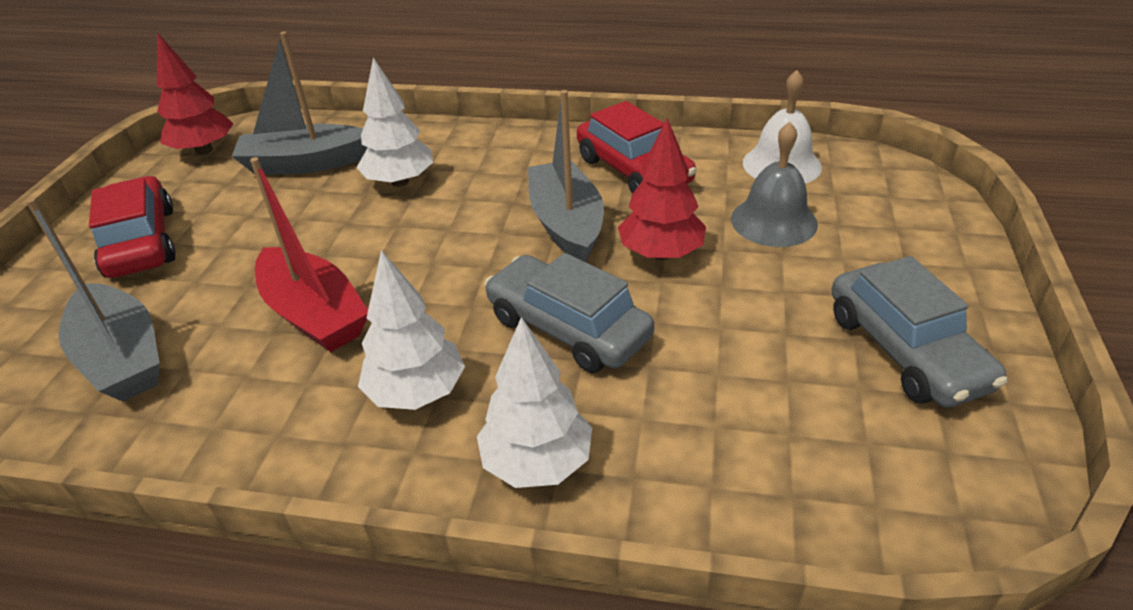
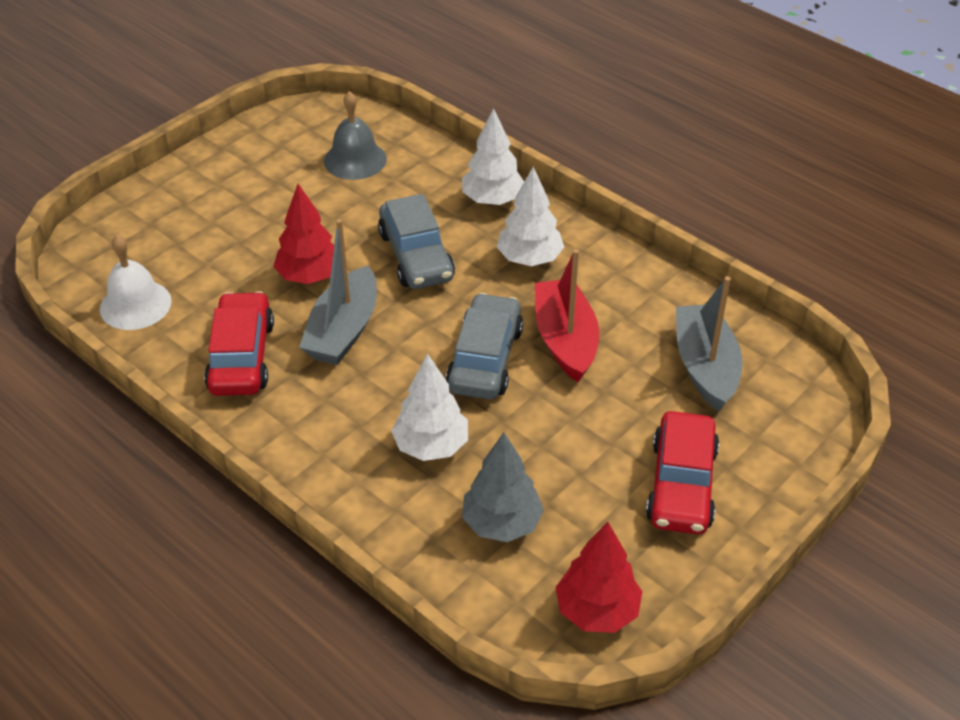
camera: 150 degrees left, 5 degrees up
(305, 163) = (502, 523): grey boat -> grey tree
(773, 221) = (211, 264): grey bell -> grey bell (355, 160)
(905, 350) = (262, 166): grey car -> grey car (485, 359)

